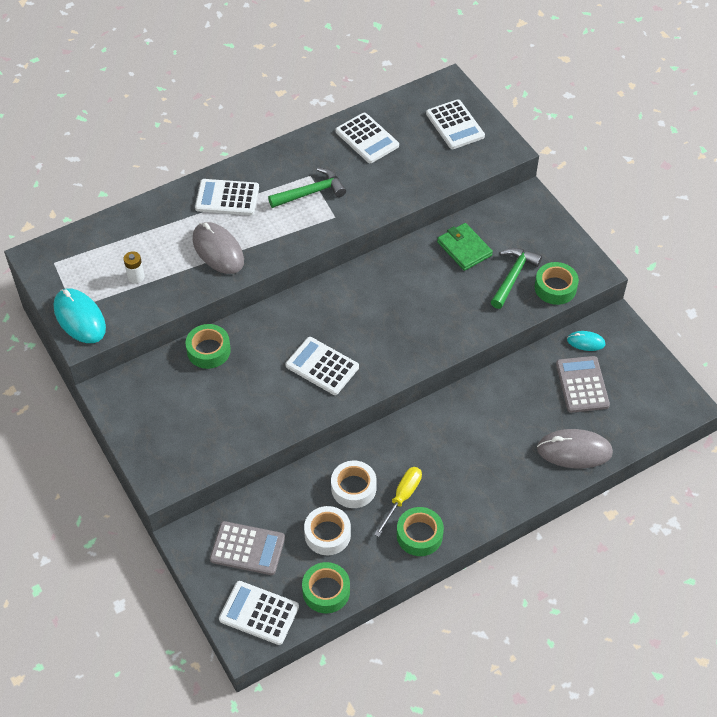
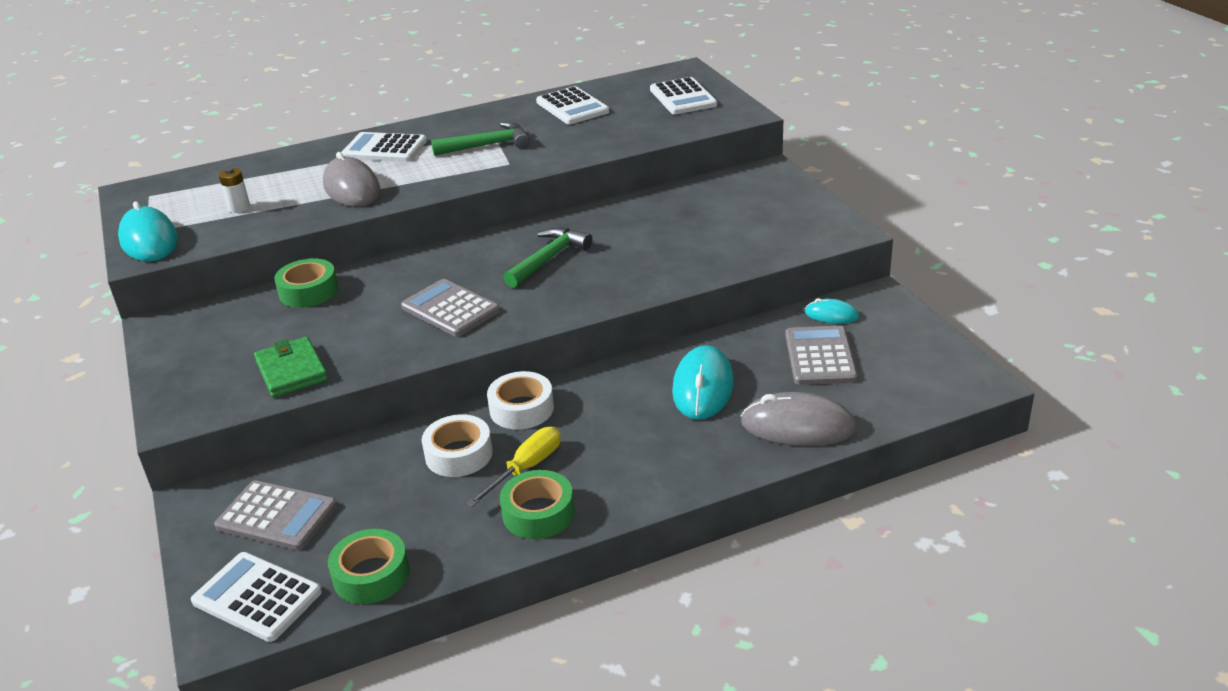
camera: 10 degrees right, 20 degrees down
(322, 366) = (450, 309): white calculator -> grey calculator
(327, 534) = (401, 505): white tape -> white tape (521, 409)
(464, 249) = (675, 210): green wallet -> green wallet (291, 371)
(506, 418) = (703, 387): none -> turquoise mouse
(513, 276) = (734, 234): green hammer -> green hammer (549, 259)
(555, 287) = (790, 244): green tape -> none

